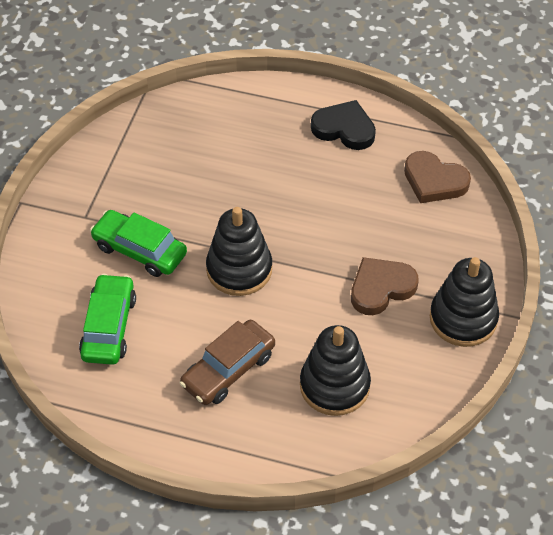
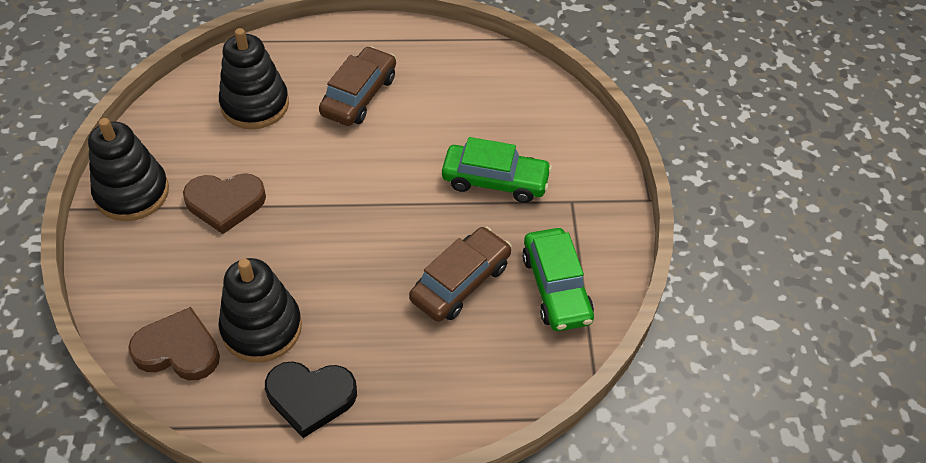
camera: 160 degrees right, 0 degrees up
(109, 327) = (487, 105): green car -> green car (556, 287)
(207, 176) = (461, 282): none -> brown car
(239, 269) = (383, 186): black stacking toy -> black stacking toy (261, 328)
(381, 288) = (225, 203): brown heart -> brown heart turned 45 degrees clockwise

